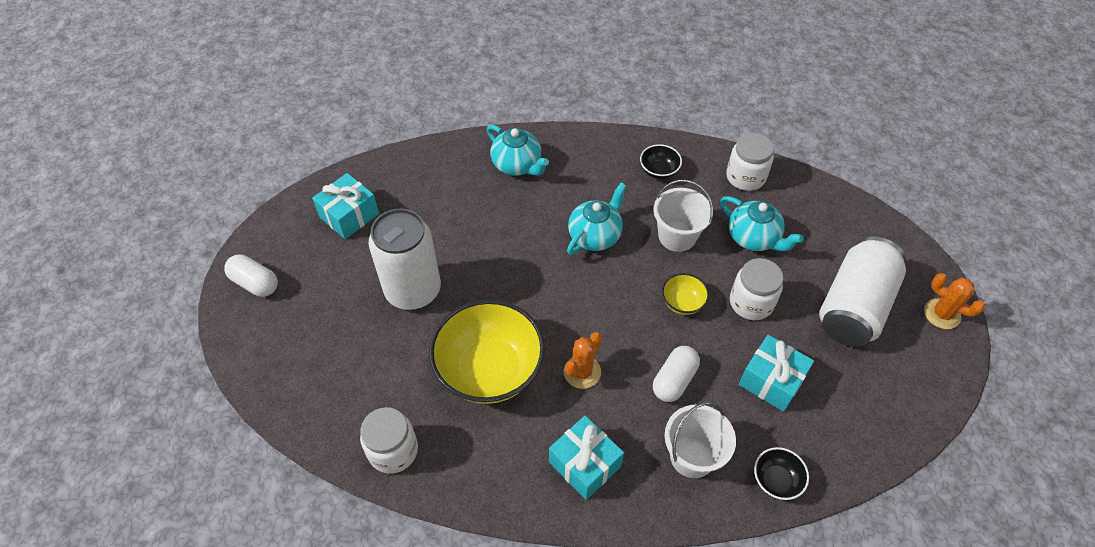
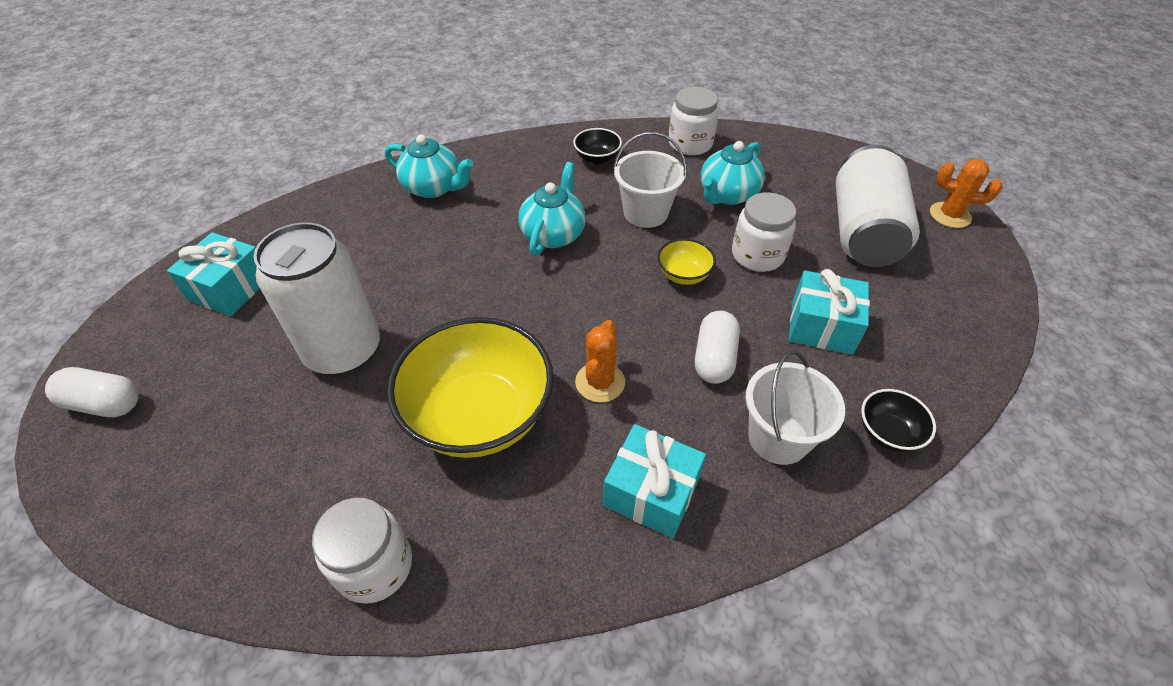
camera: 20 degrees left, 5 degrees down
(753, 238) = (727, 195): turquoise teapot -> turquoise teapot turned 105 degrees clockwise

